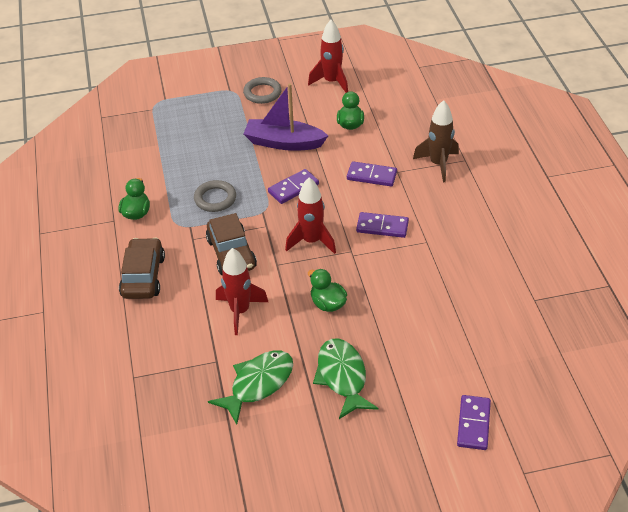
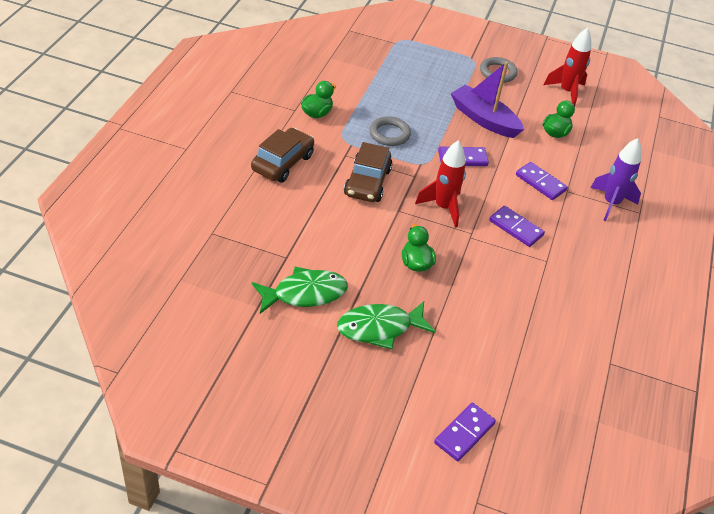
camera: 25 degrees right, 0 degrees up
(240, 311) = (337, 230): red rocket -> none
(342, 377) = (379, 328): green fish -> green fish turned 120 degrees counterclockwise
(438, 164) = (611, 203): brown rocket -> purple rocket

